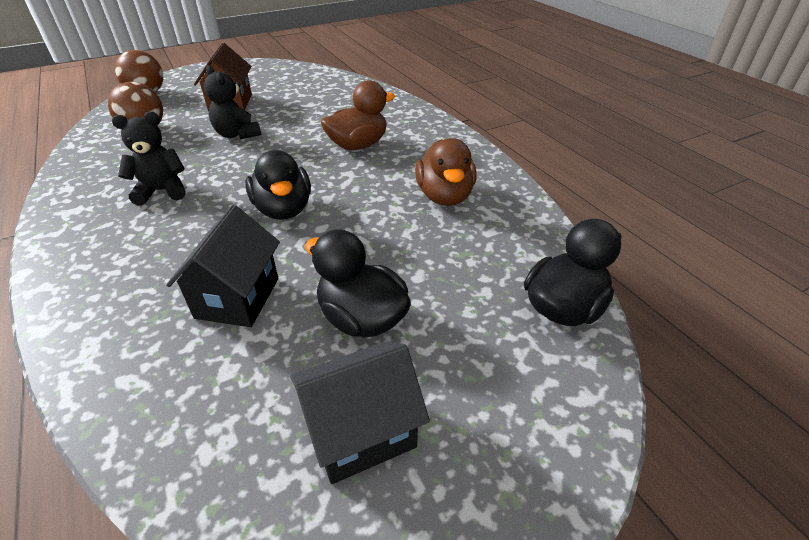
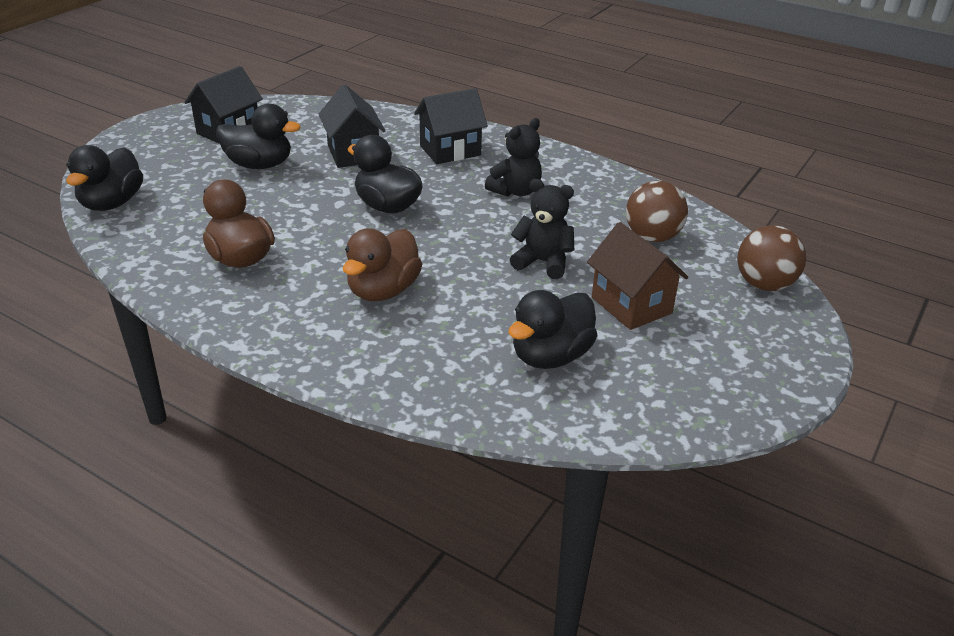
camera: 150 degrees right, 5 degrees down
(135, 263) = (450, 150): none -> black house
(306, 95) = (551, 356): none -> black duck

